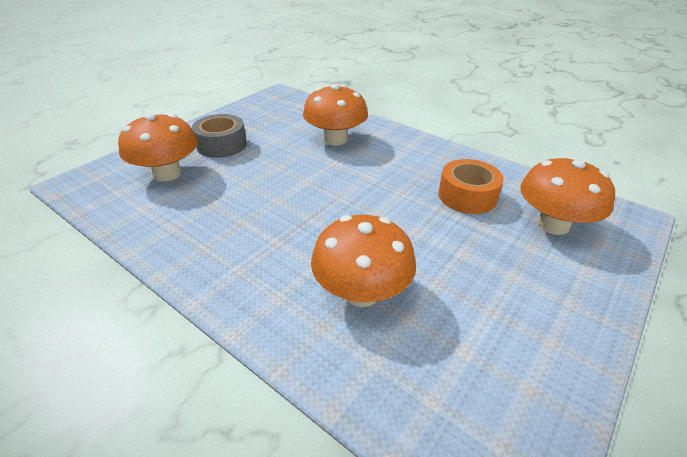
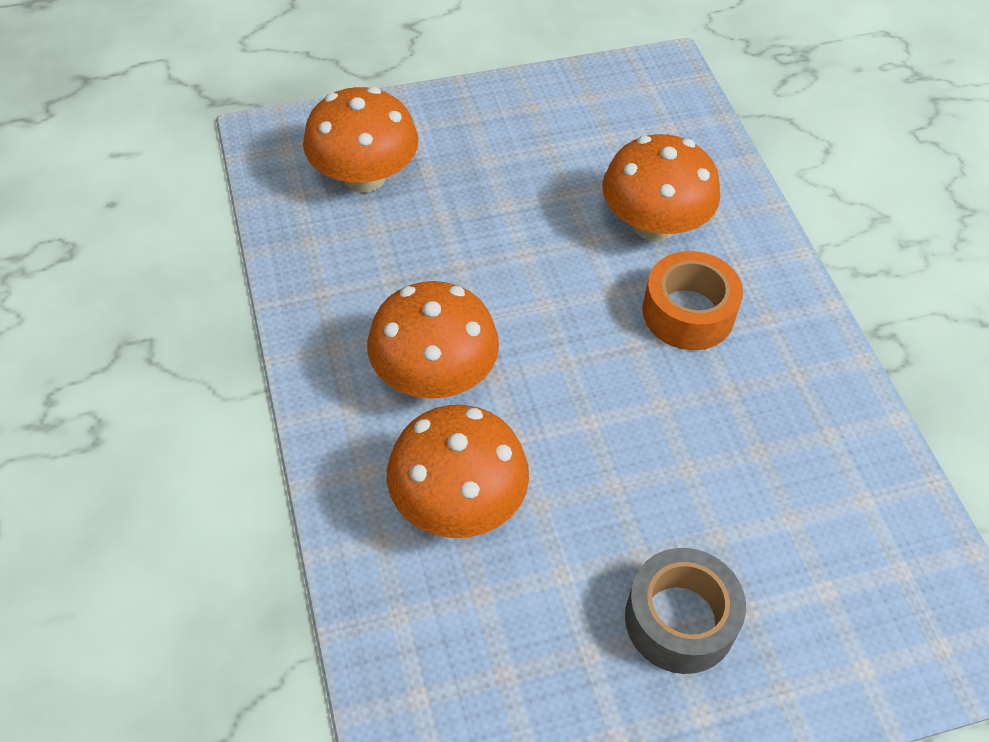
camera: 145 degrees left, 15 degrees up
(167, 174) = (811, 577): orange mushroom -> orange mushroom (434, 376)
(467, 196) = (402, 264): orange tape -> orange tape (688, 313)

